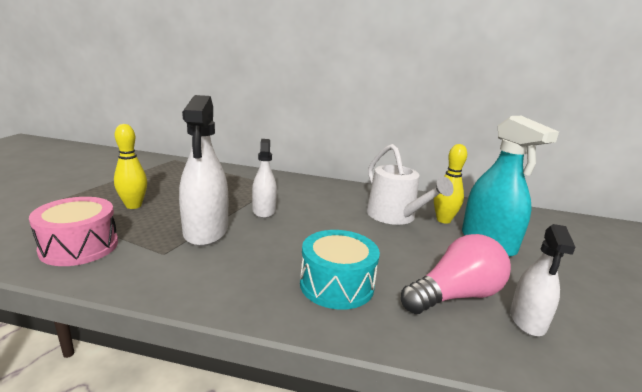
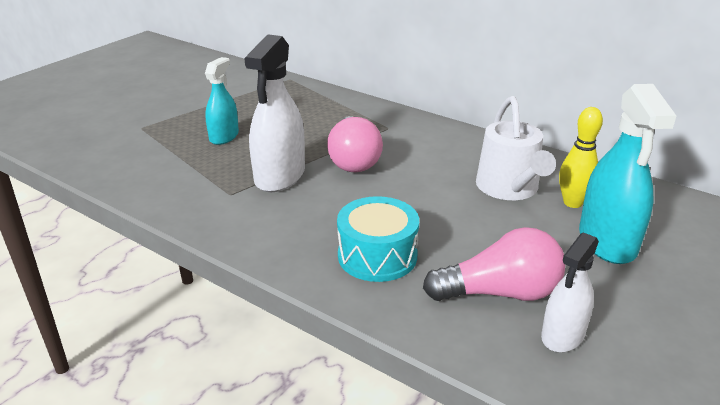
camera: 25 degrees right, 10 degrees up
(79, 246) = (162, 175): pink drum -> none
(133, 205) = (224, 136): yellow bowling pin -> turquoise spray bottle
(264, 211) = (353, 160): white spray bottle -> pink light bulb

